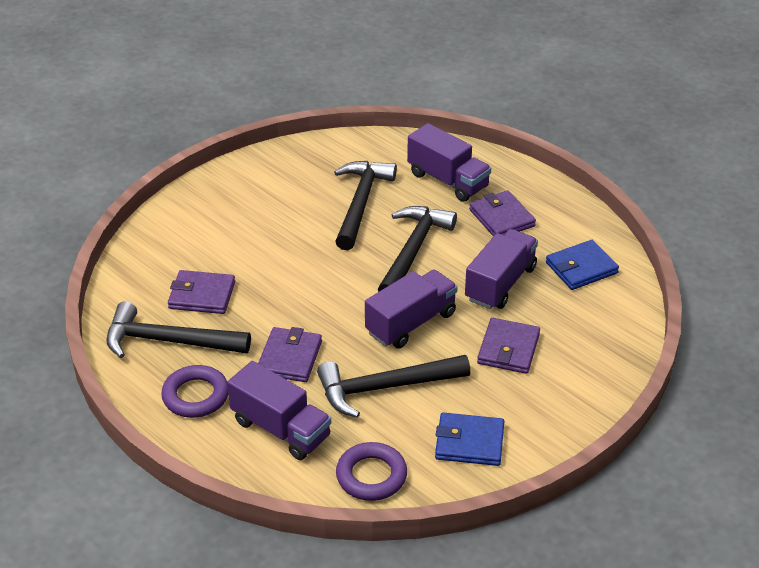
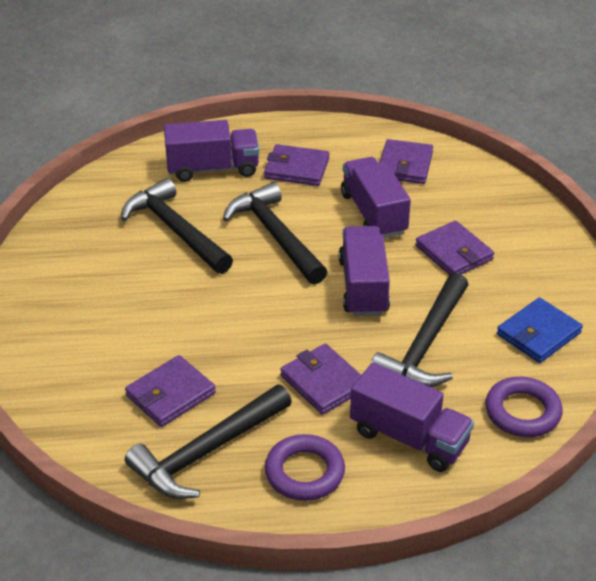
camera: 50 degrees left, 0 degrees up
(281, 429) = (409, 437): purple truck -> purple truck turned 45 degrees clockwise
(581, 268) = (405, 165): blue wallet -> purple wallet

